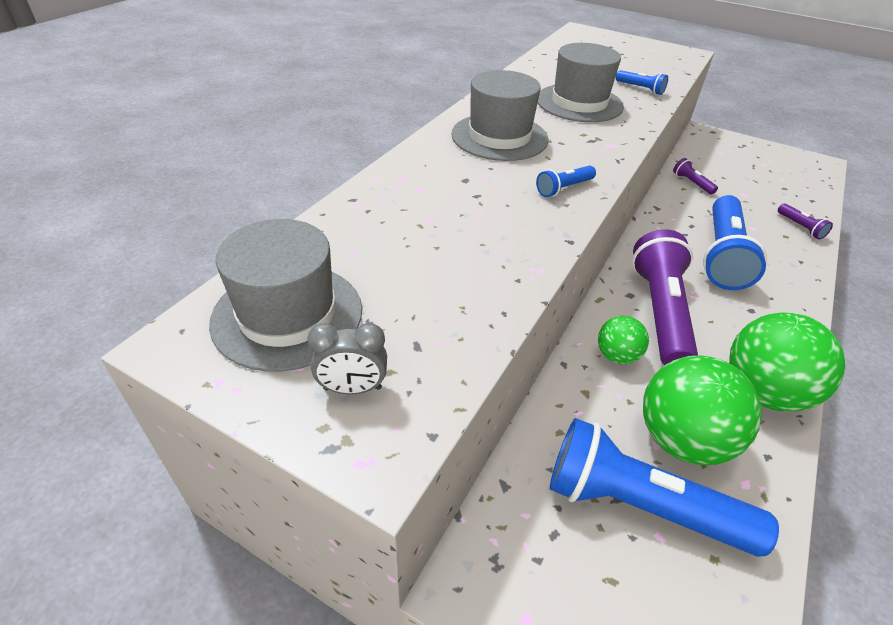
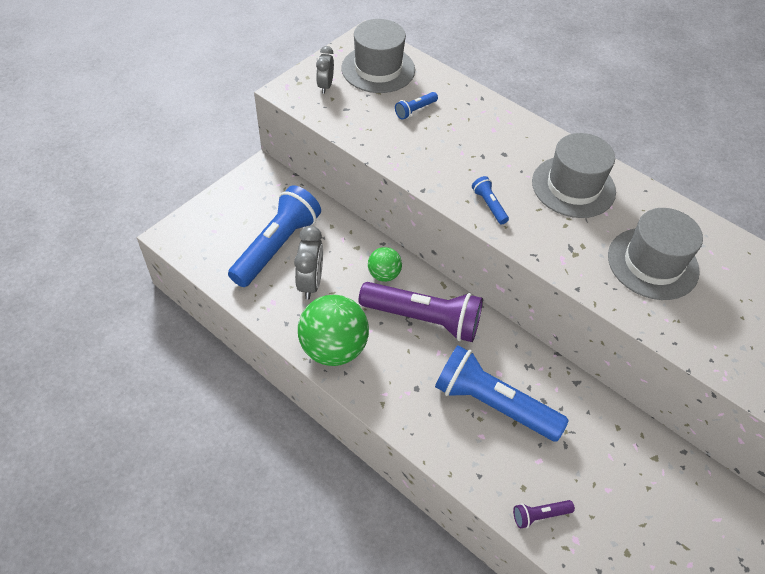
camera: 100 degrees right, 10 degrees up
(640, 89) = (702, 333): blue flashlight -> blue flashlight (415, 110)
(681, 439) = (310, 283): green ball -> grey clock
(692, 183) = (630, 442): purple flashlight -> none

